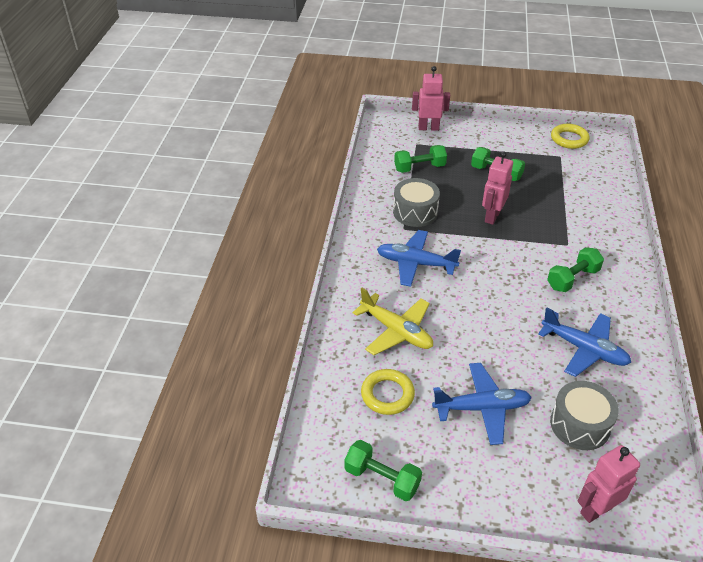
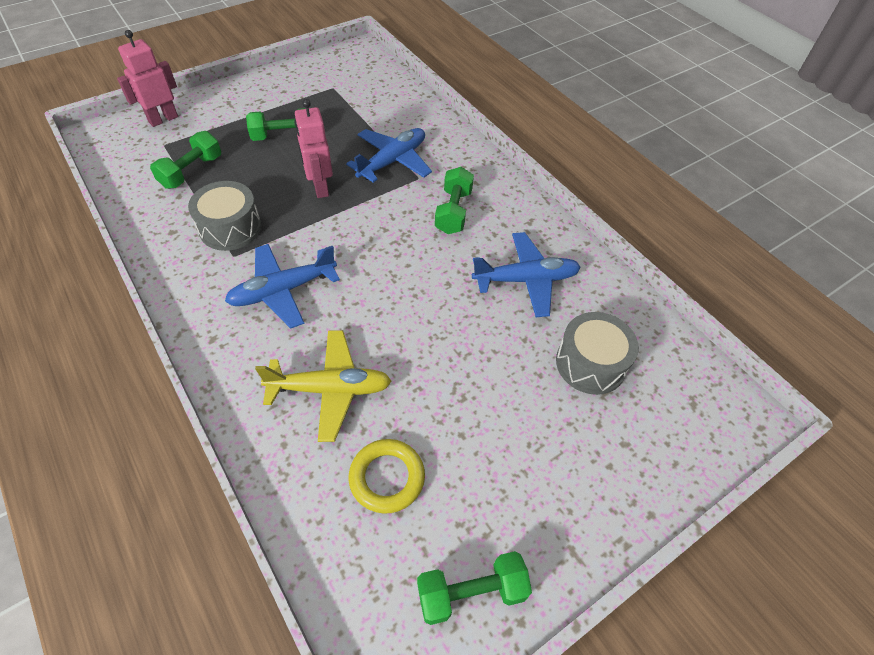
camera: 45 degrees left, 10 degrees up
(482, 408) = (494, 415): blue plane -> blue plane (393, 161)
(569, 139) = (326, 66): yellow ring -> none
(596, 509) = (679, 443): pink robot -> none

